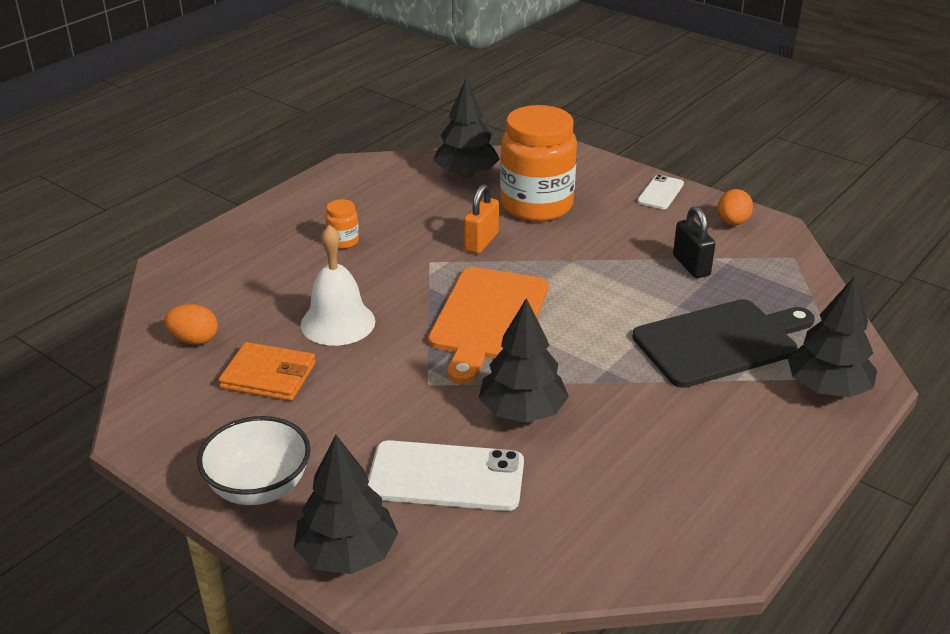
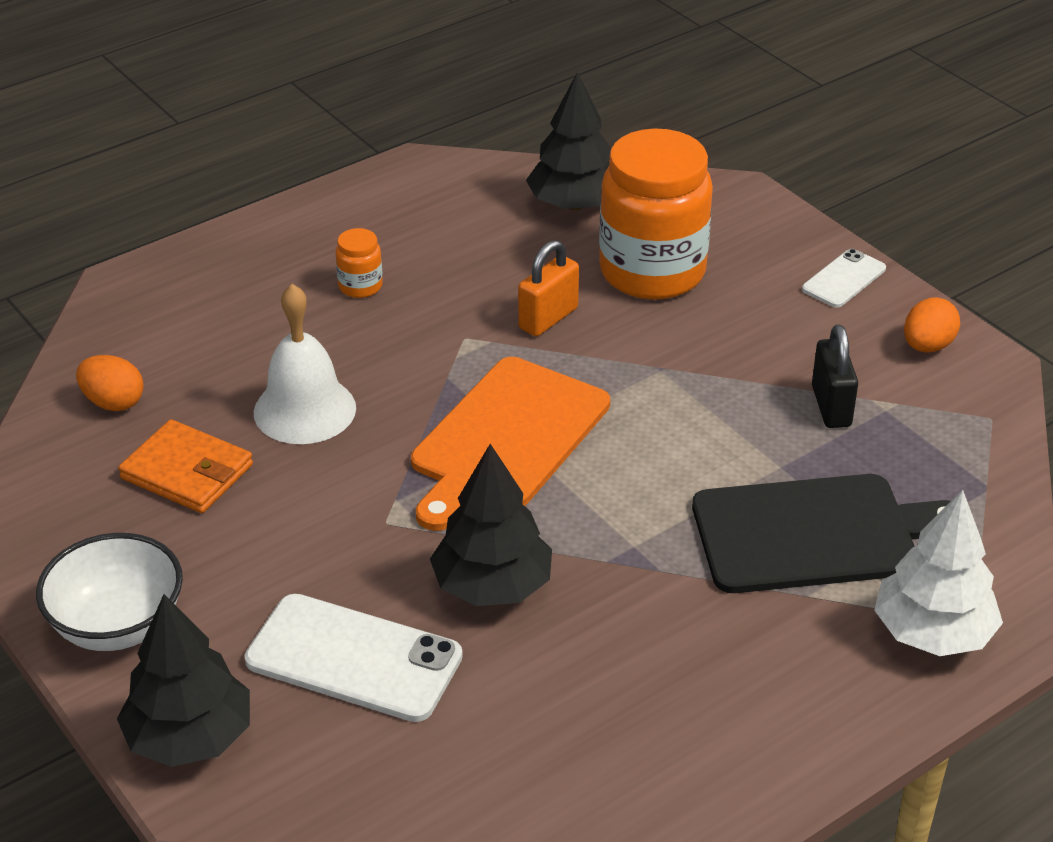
camera: 15 degrees right, 5 degrees up
(827, 388) = (932, 633): black tree -> white tree

